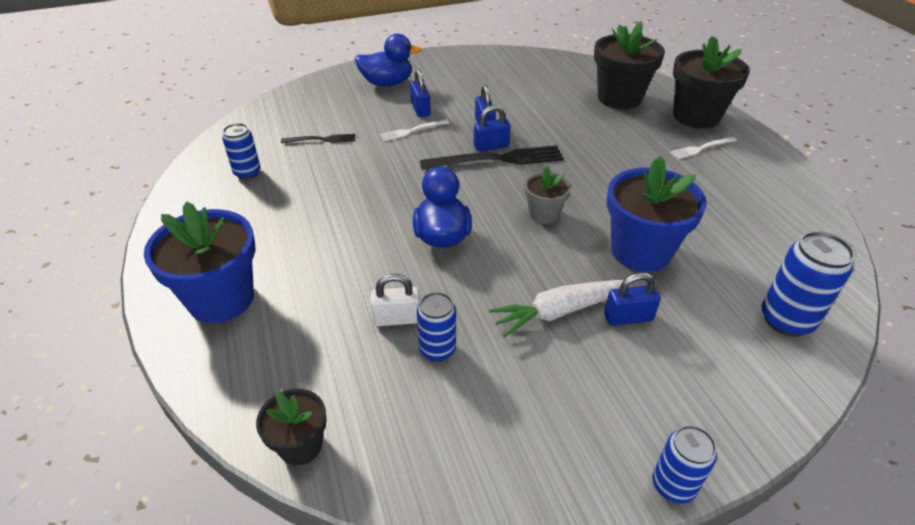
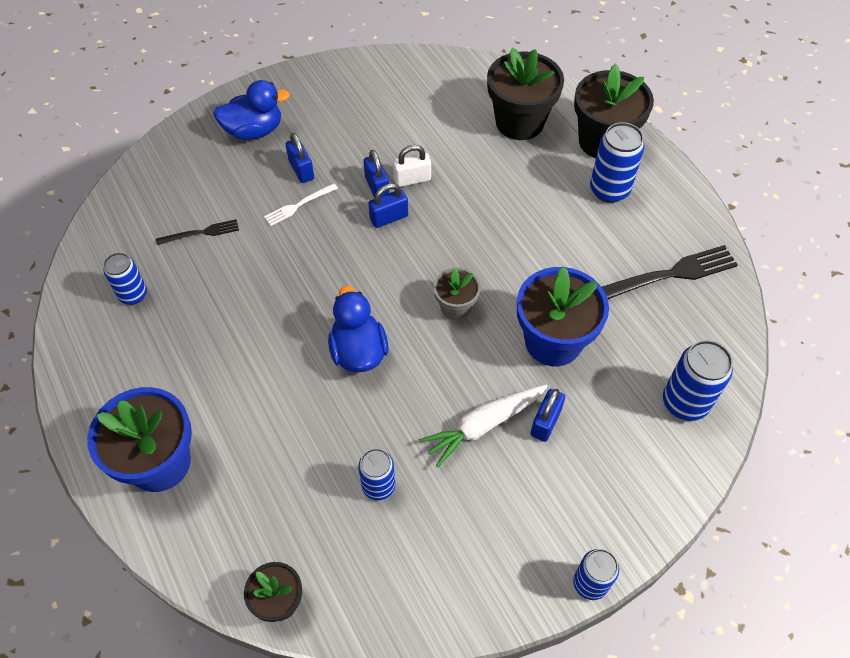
camera: 10 degrees left, 15 degrees up
(397, 318) = (334, 458): white padlock -> white padlock (412, 179)
(497, 159) = (398, 237): black fork -> black fork (667, 275)
(628, 317) = (545, 422): blue padlock -> blue padlock turned 45 degrees counterclockwise
(701, 148) = (609, 190): white fork -> blue can

